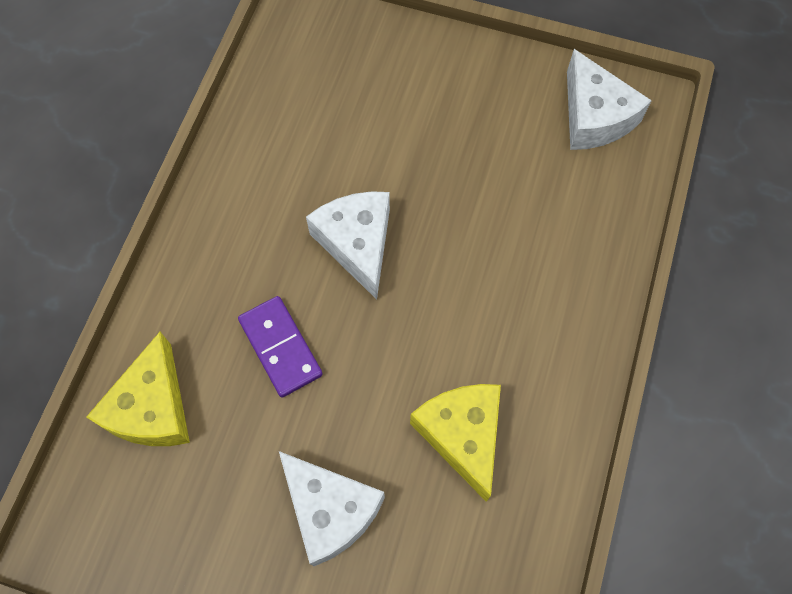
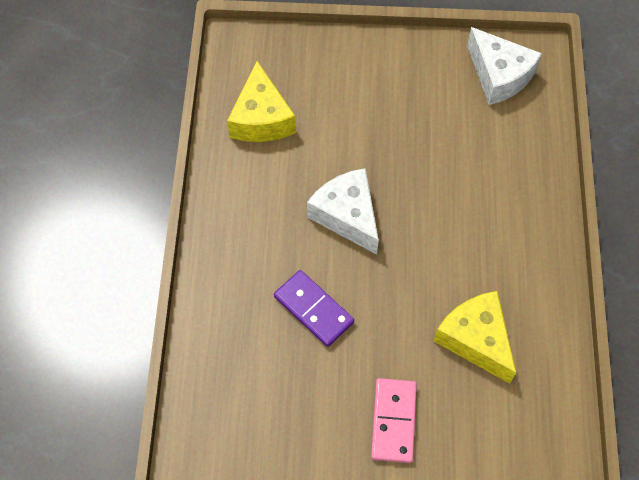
camera: 15 degrees left, 5 degrees down
(152, 408) = (227, 381): yellow cheese -> yellow cheese (261, 118)
(330, 510) = (394, 421): white cheese -> pink domino

